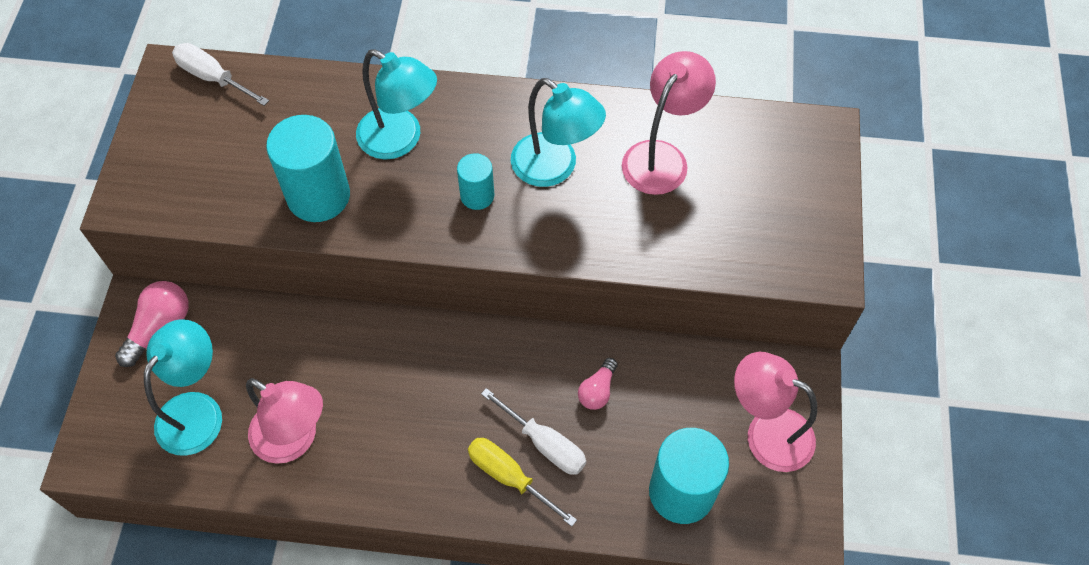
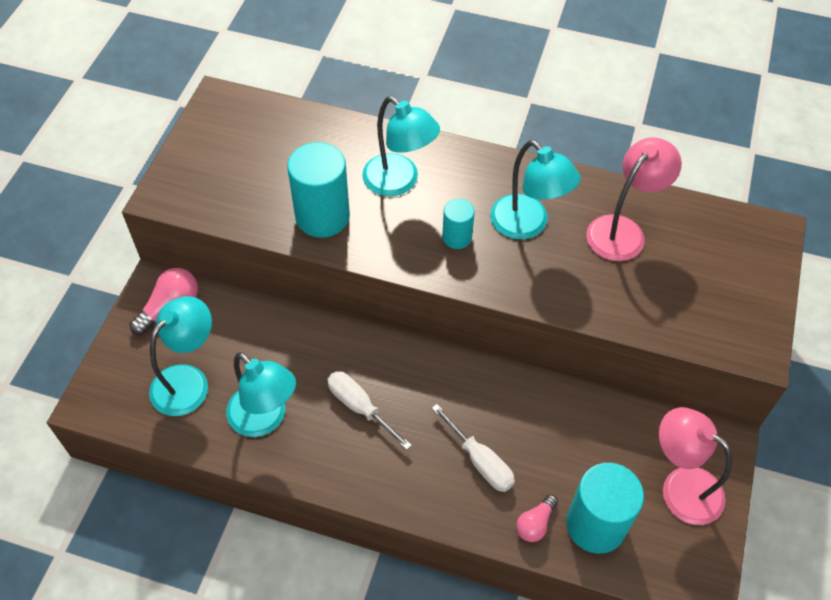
camera: 10 degrees right, 5 degrees down
(213, 78) = (253, 110): white screwdriver -> white screwdriver (360, 408)
(294, 439) = (265, 419): pink lamp -> turquoise lamp
(510, 477) = (444, 484): yellow screwdriver -> none
(597, 390) = (534, 424): pink light bulb -> pink light bulb (535, 524)

